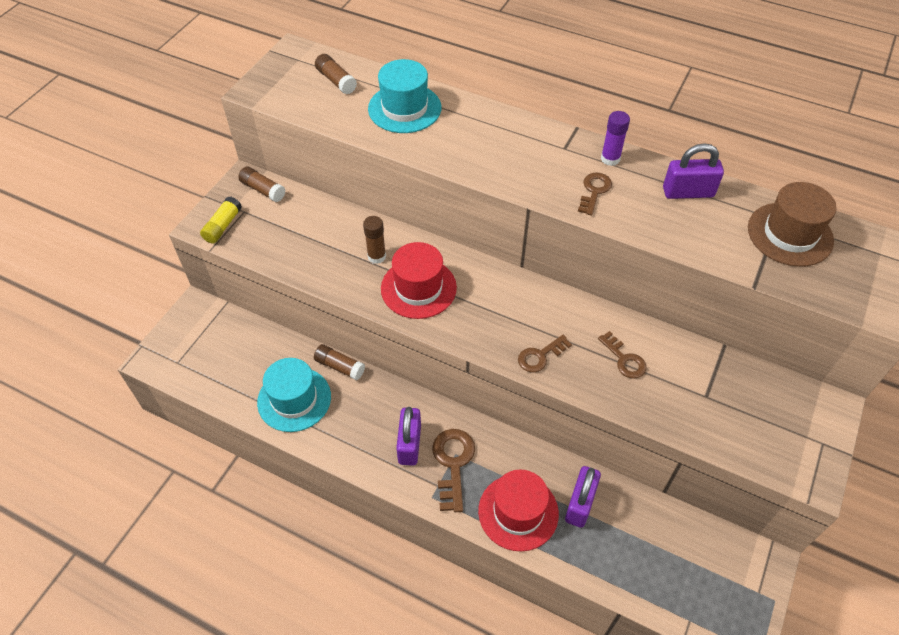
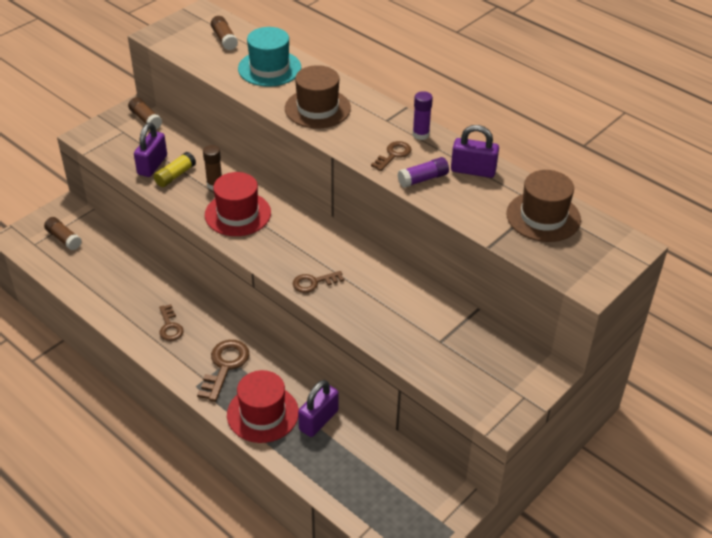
camera: 15 degrees right, 10 degrees down
(223, 226) = (101, 139): yellow glue stick -> yellow glue stick (175, 175)
(294, 399) = (116, 291): turquoise hat -> none
(340, 366) = (164, 275): brown glue stick -> brown glue stick (64, 239)
(409, 444) = (195, 344): purple padlock -> purple padlock (152, 165)
(482, 149) = (317, 108): none -> brown hat
(624, 359) = (384, 300): brown key -> brown key (170, 326)
(641, 215) = (423, 179): none -> purple glue stick

